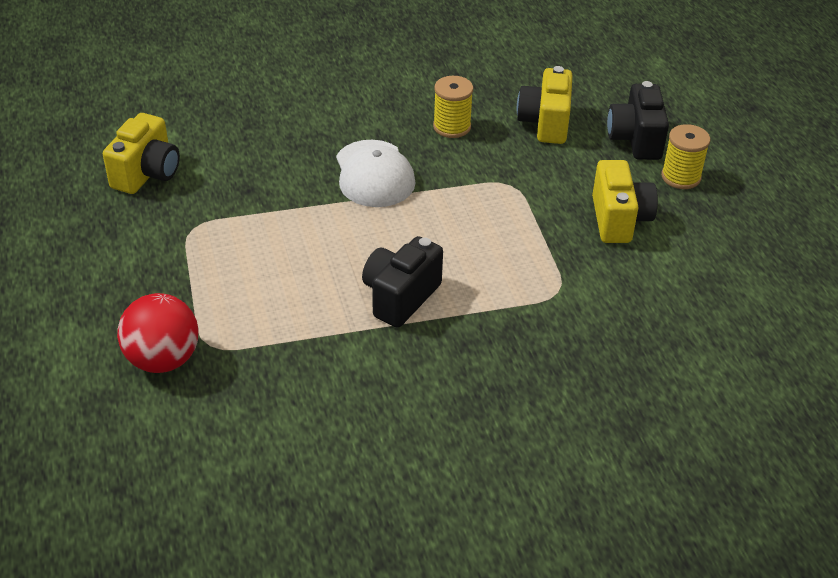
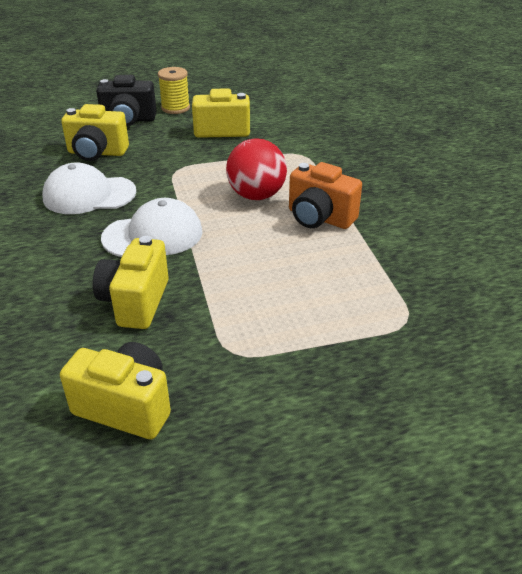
camera: 90 degrees left, 5 degrees down
(163, 359) = (436, 351): red ball -> red ball (256, 195)
(269, 170) = (135, 302): none -> yellow camera
(400, 297) = (319, 218): black camera -> orange camera
(452, 127) = (89, 195): yellow spool -> white cap

